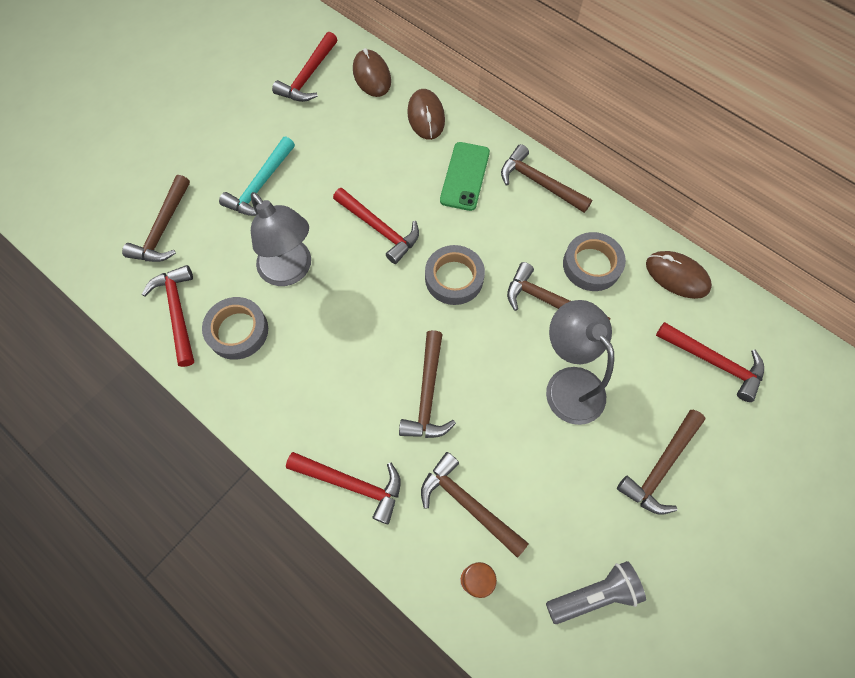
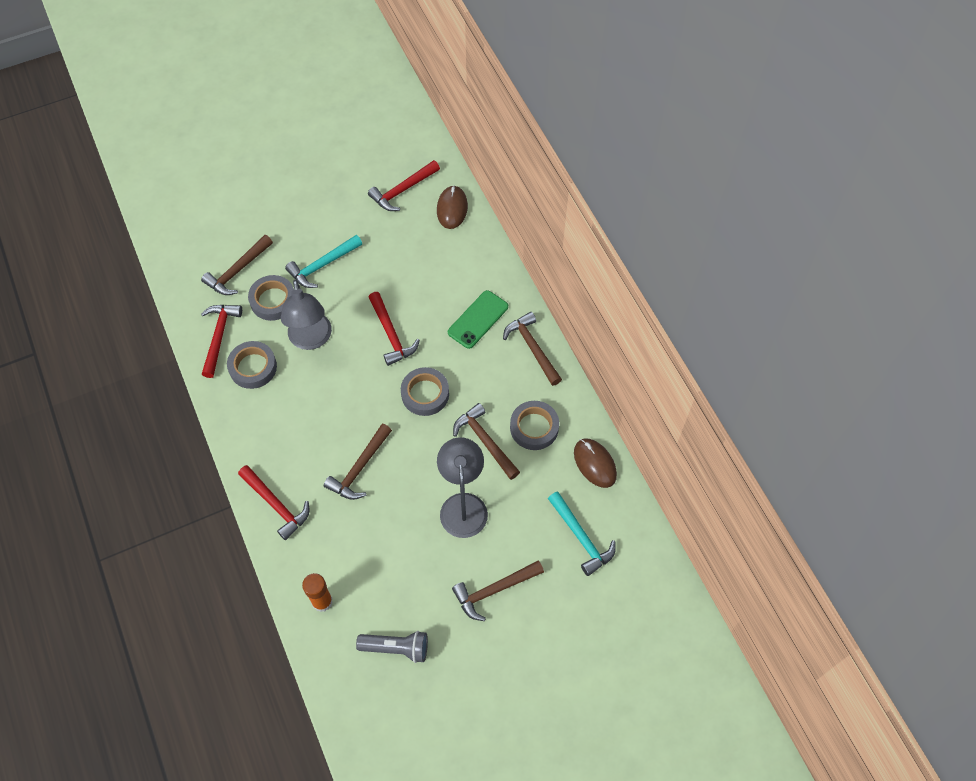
camera: 25 degrees right, 5 degrees down
(223, 245) = (273, 300): none -> grey tape
(426, 116) = (475, 259): brown mouse -> none
(468, 504) = (346, 553): brown hammer -> none
(713, 362) = (581, 537): red hammer -> turquoise hammer

